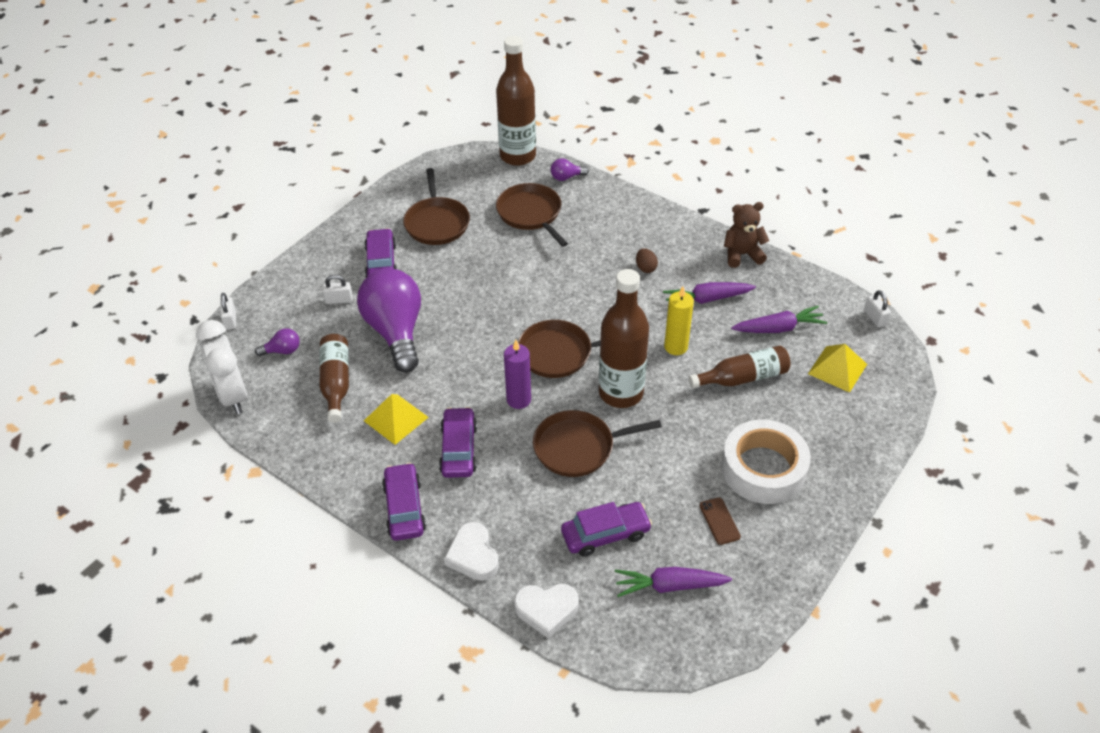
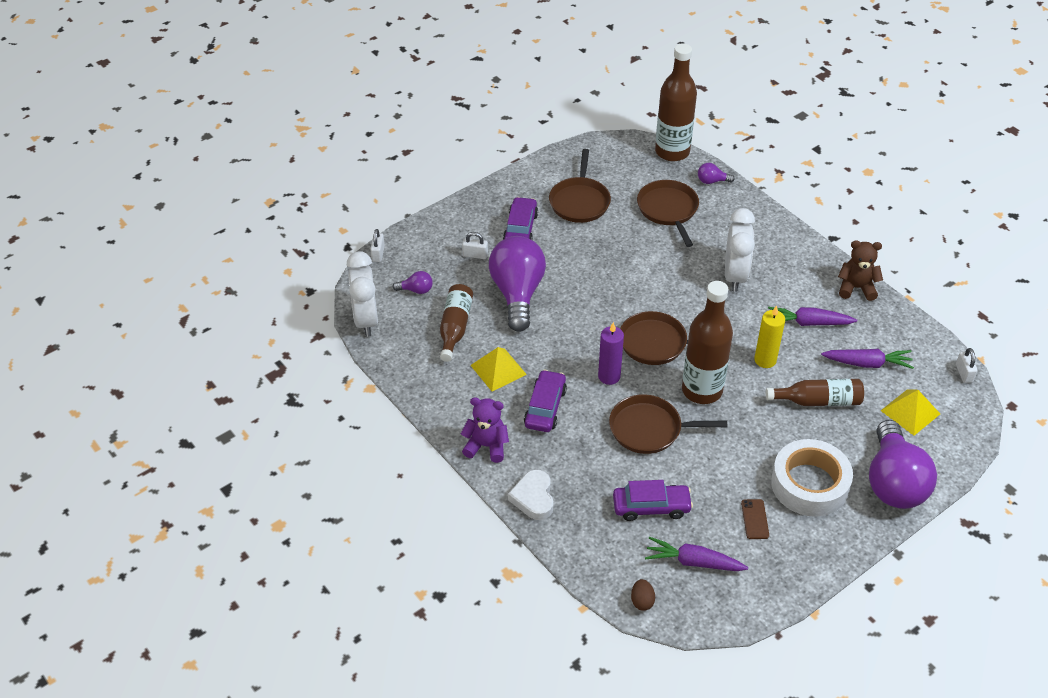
camera: 15 degrees right, 0 degrees up
(404, 508) = (486, 446): purple car -> purple teddy bear
(546, 610) = (582, 556): white heart -> none
(618, 267) = (735, 276): none -> white clock
(645, 268) = (760, 282): brown egg -> brown egg (642, 601)
(846, 446) = (893, 482): none -> purple light bulb

